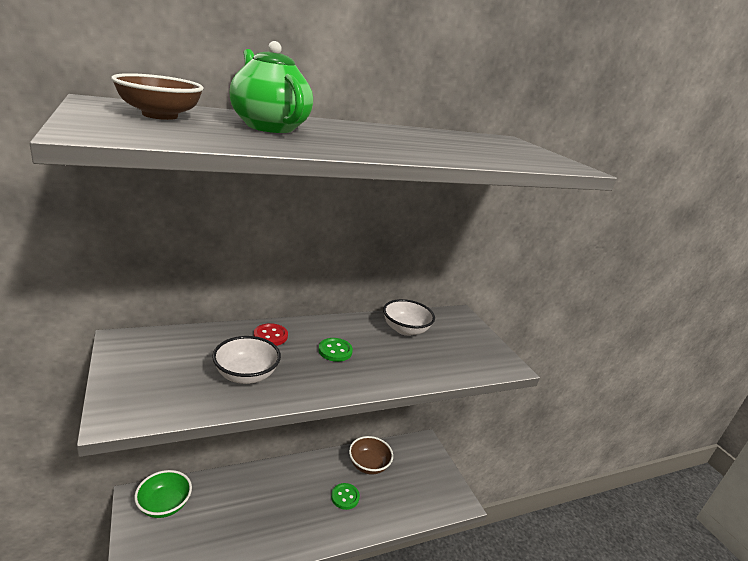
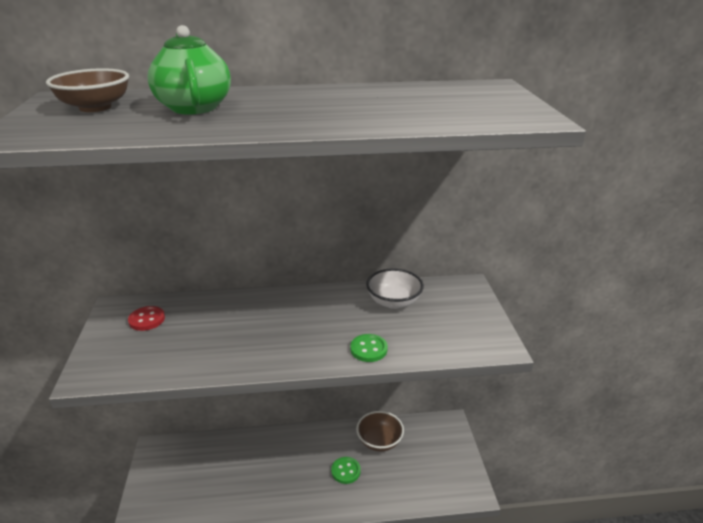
camera: 20 degrees right, 5 degrees up
(164, 505) = (176, 457): green bowl -> none
(246, 375) = (209, 344): white bowl -> none
(270, 336) = (248, 306): red button -> red button (147, 319)
(335, 351) = (306, 323): green button -> green button (368, 349)

